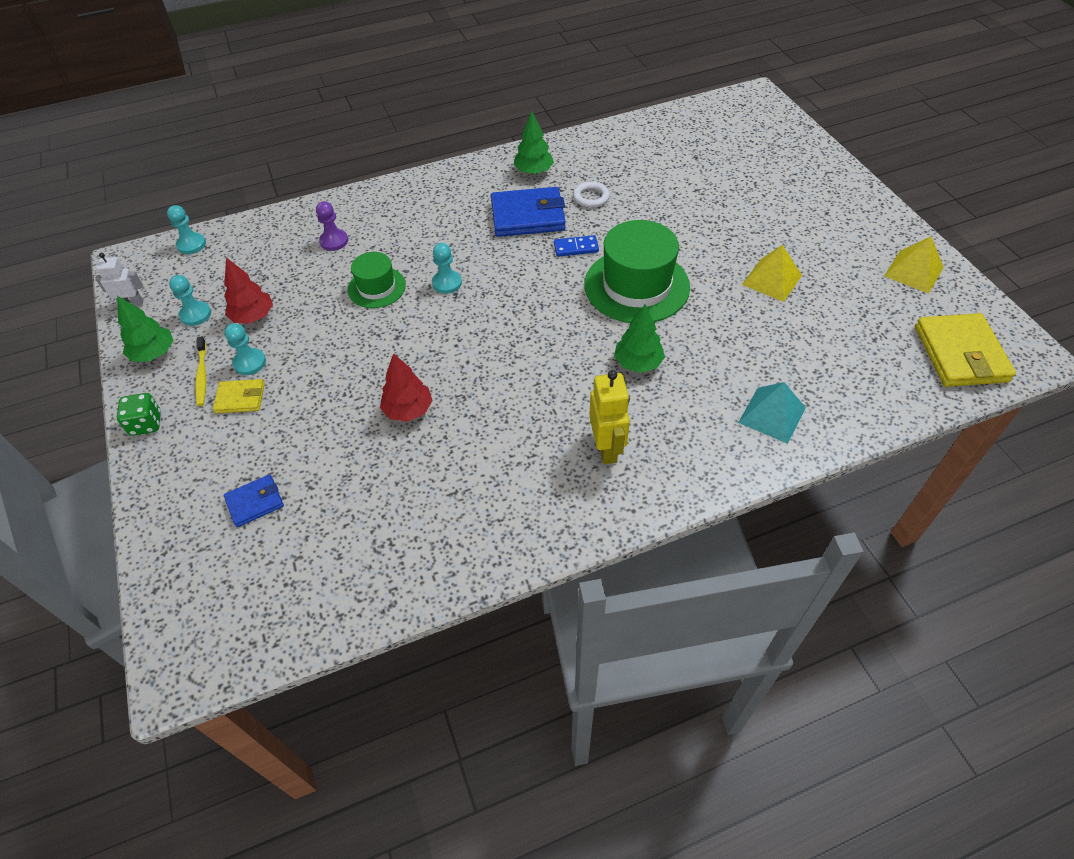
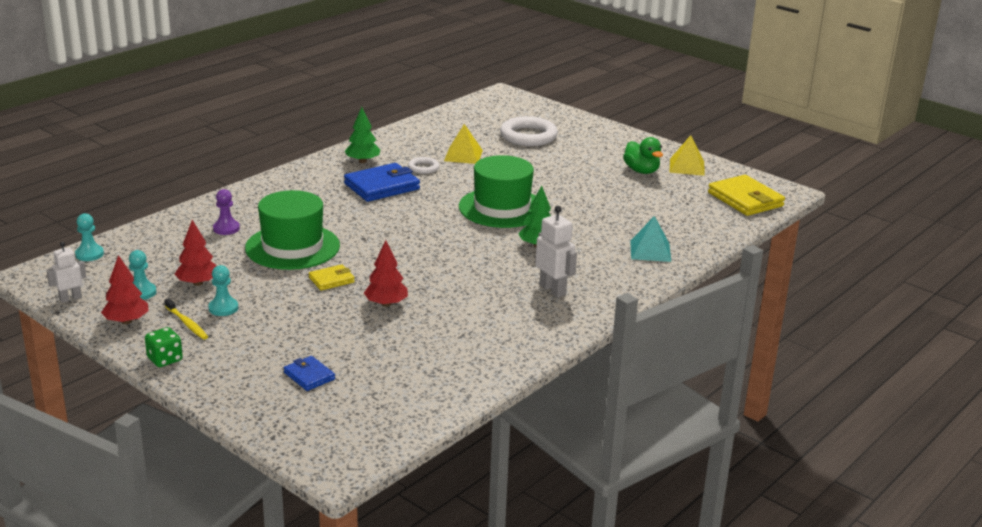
camera: 30 degrees left, 25 degrees down
(154, 353) = (127, 321): green tree -> red tree
(240, 398) = (236, 328): yellow wallet -> yellow wallet (331, 280)
(255, 502) = (309, 376): blue wallet -> blue wallet turned 75 degrees counterclockwise
(376, 287) = (292, 247): green hat -> green hat, size x1.79
(447, 283) = (350, 234): turquoise pawn -> none
(576, 248) = (437, 197): blue domino -> none
(607, 448) = (553, 290): yellow robot -> white robot
(743, 172) = (528, 136): none -> white ring
(772, 280) = (596, 187): yellow pyramid -> yellow pyramid (463, 155)
(848, 265) = (641, 171): none -> green duck

